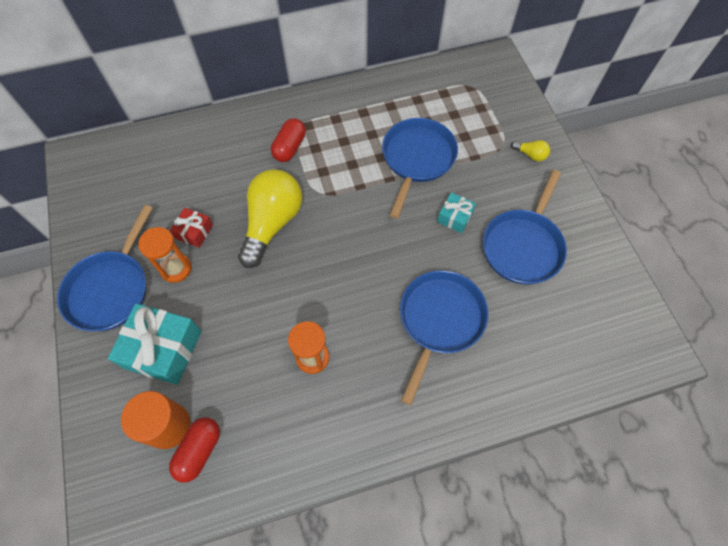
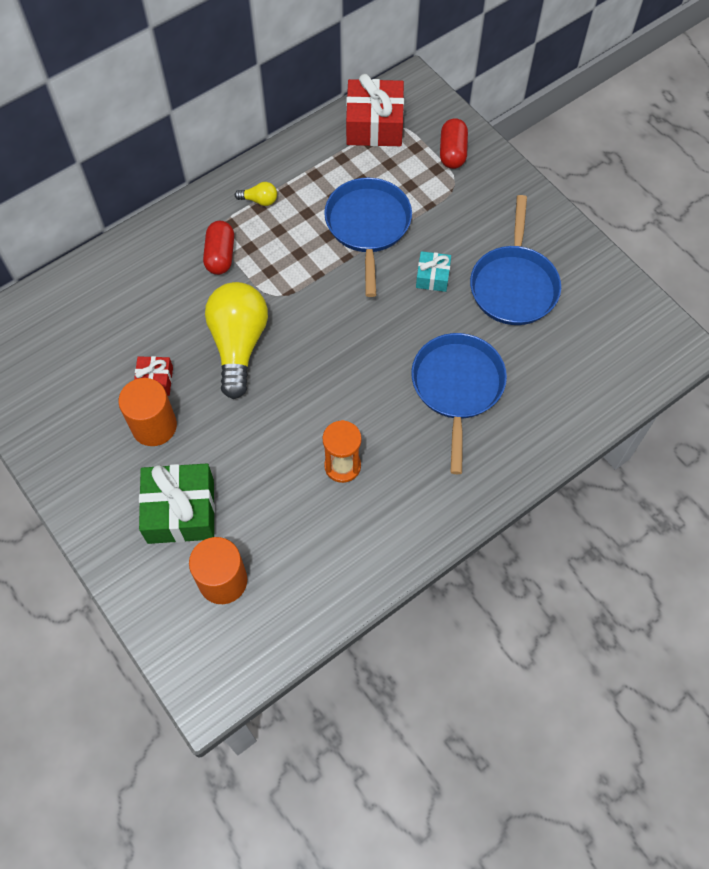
camera: 20 degrees left, 0 degrees up
(111, 289) = (91, 470): blue pan -> none
(163, 349) = (181, 511): turquoise gift -> green gift
(176, 269) = (154, 426): orange hourglass -> orange cylinder
(199, 451) = (266, 592): red capsule -> red capsule (452, 152)
(454, 81) = (374, 125): none -> red gift
(530, 155) = (487, 185): yellow light bulb -> yellow light bulb (259, 200)

